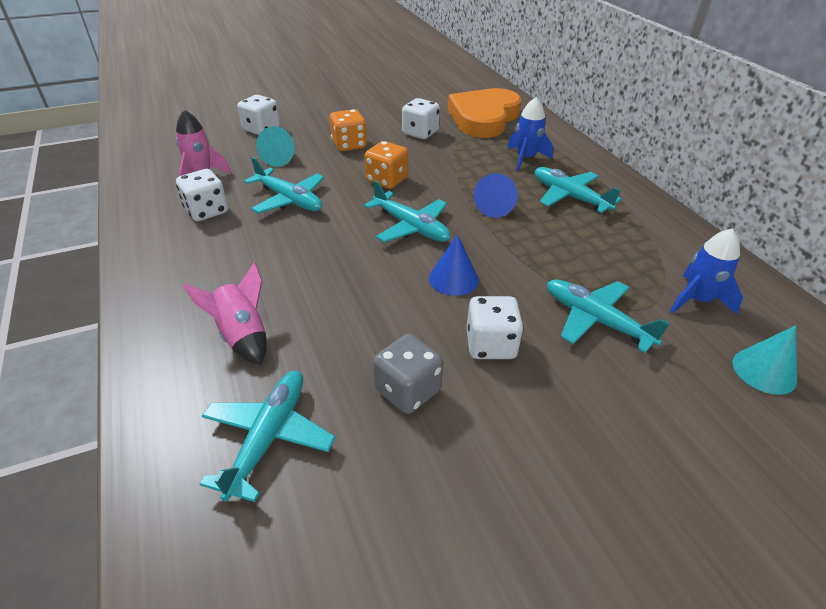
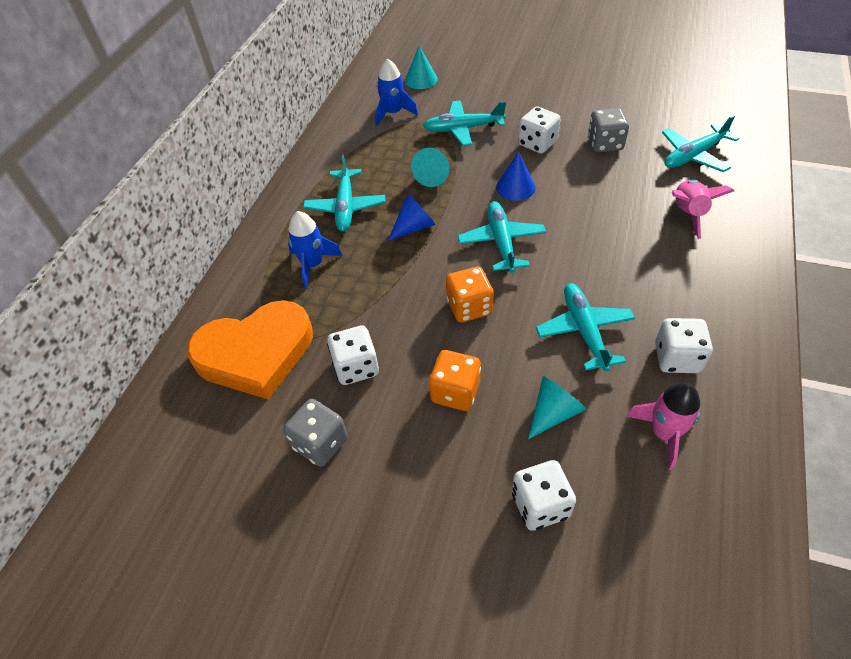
camera: 135 degrees left, 10 degrees up
(398, 108) = (320, 443): none -> grey dice
(544, 252) = (433, 175): none -> turquoise cone
(596, 320) = (463, 129): turquoise plane -> turquoise plane turned 90 degrees clockwise

